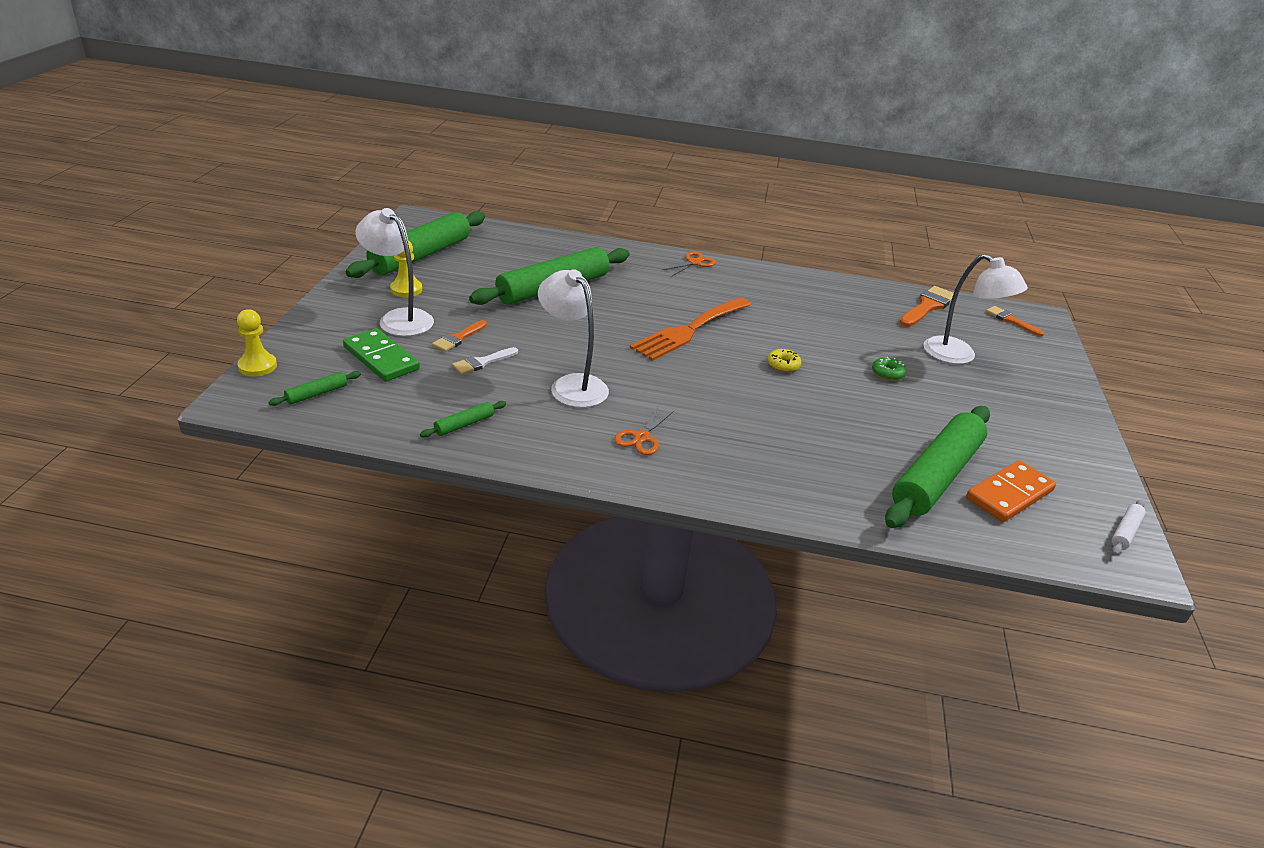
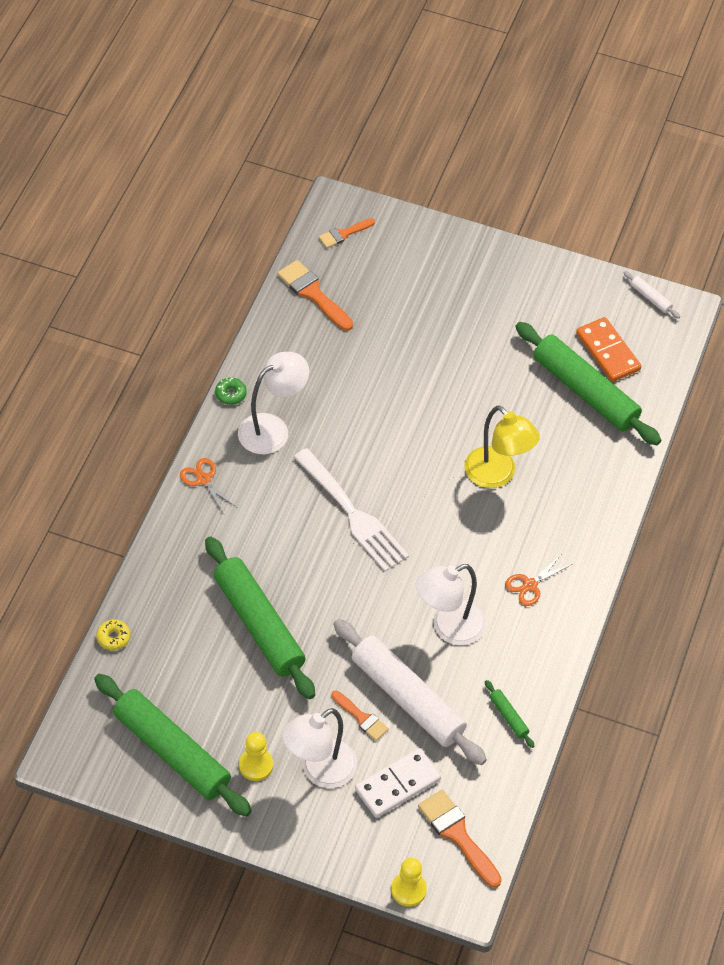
camera: 80 degrees left, 20 degrees up
(317, 394) = (457, 835): green rolling pin -> orange brush
(381, 358) = (397, 784): green domino -> white domino
(482, 362) = (407, 698): white brush -> white rolling pin
(641, 437) = (530, 585): orange scissors -> orange scissors turned 105 degrees clockwise
(689, 330) = (353, 514): orange fork -> white fork
(779, 413) = (497, 475): none -> yellow lamp
(783, 365) = (420, 451): yellow donut -> yellow donut (113, 637)
(887, 374) = (437, 372): green donut -> green donut (230, 394)
(959, 356) = (408, 304): white lamp -> white lamp (272, 429)

